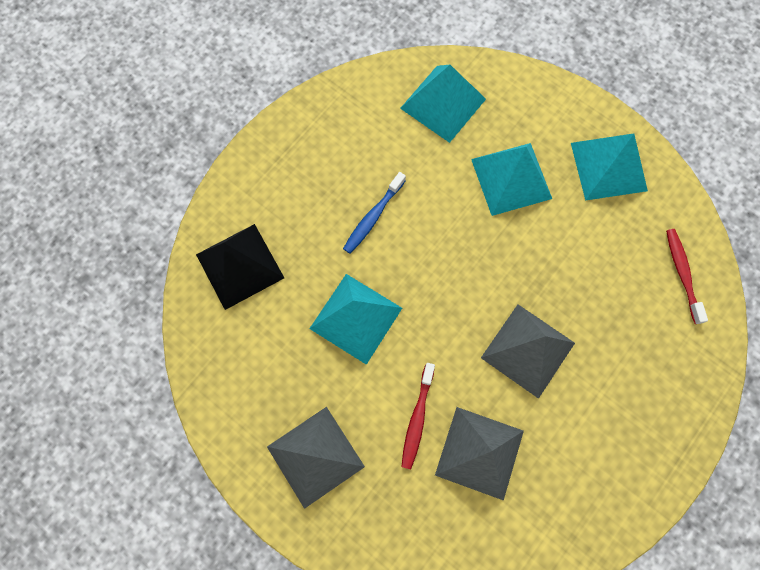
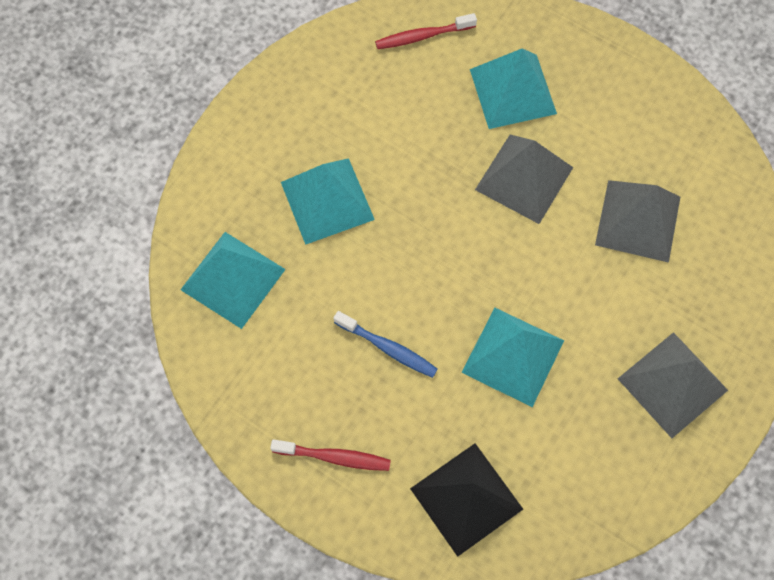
camera: 95 degrees left, 5 degrees down
(417, 419) = (614, 283): red toothbrush -> red toothbrush (335, 457)
(608, 166) = (305, 103): turquoise pyramid -> turquoise pyramid (513, 91)

